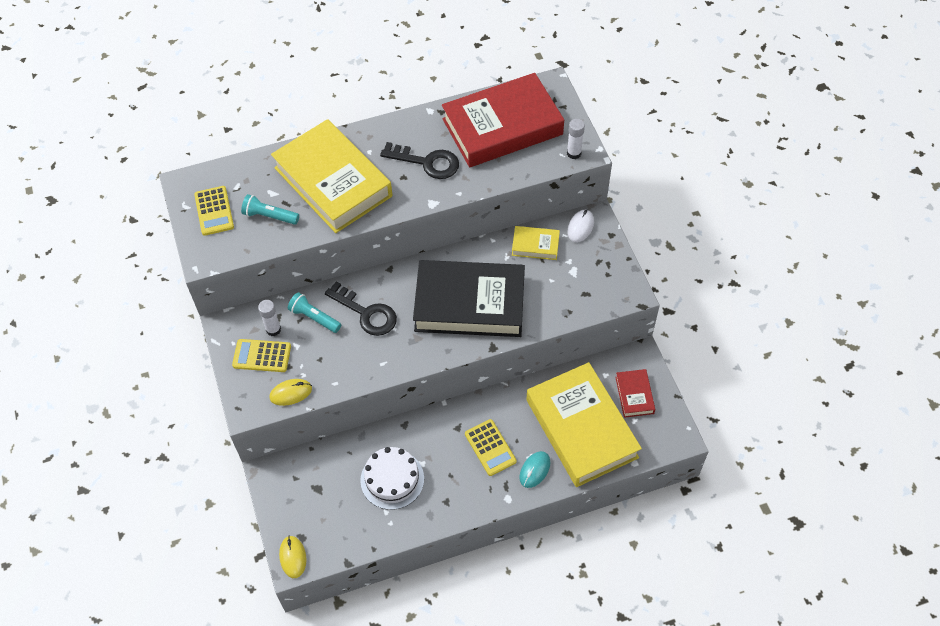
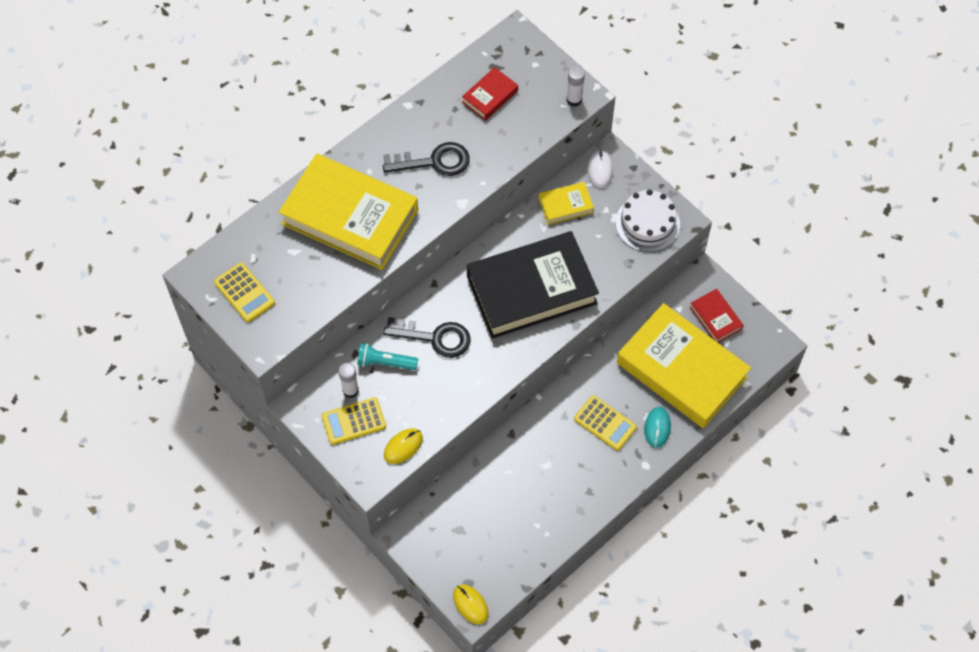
camera: 25 degrees left, 5 degrees up
(269, 216) = (305, 277): turquoise flashlight -> none
(392, 479) = (527, 491): white cake -> white cake (647, 223)
(502, 127) = (490, 96): red book -> red book, size x0.44

